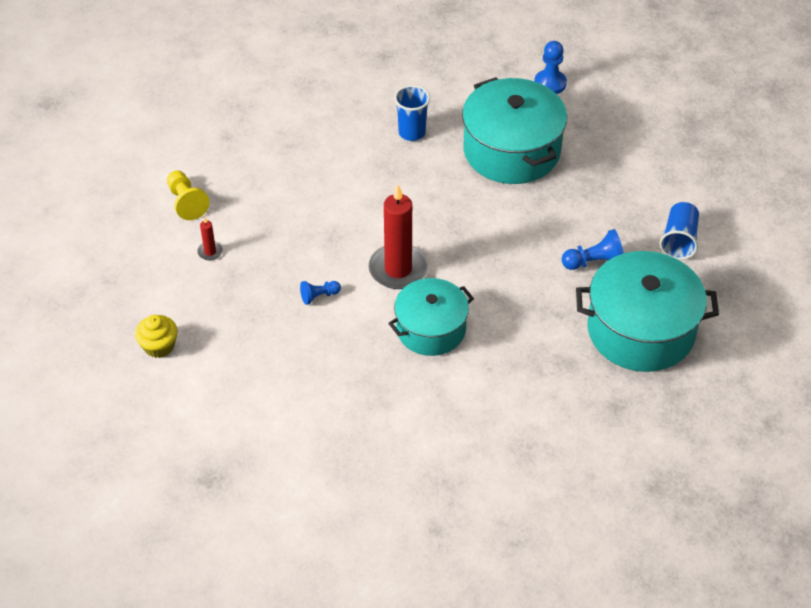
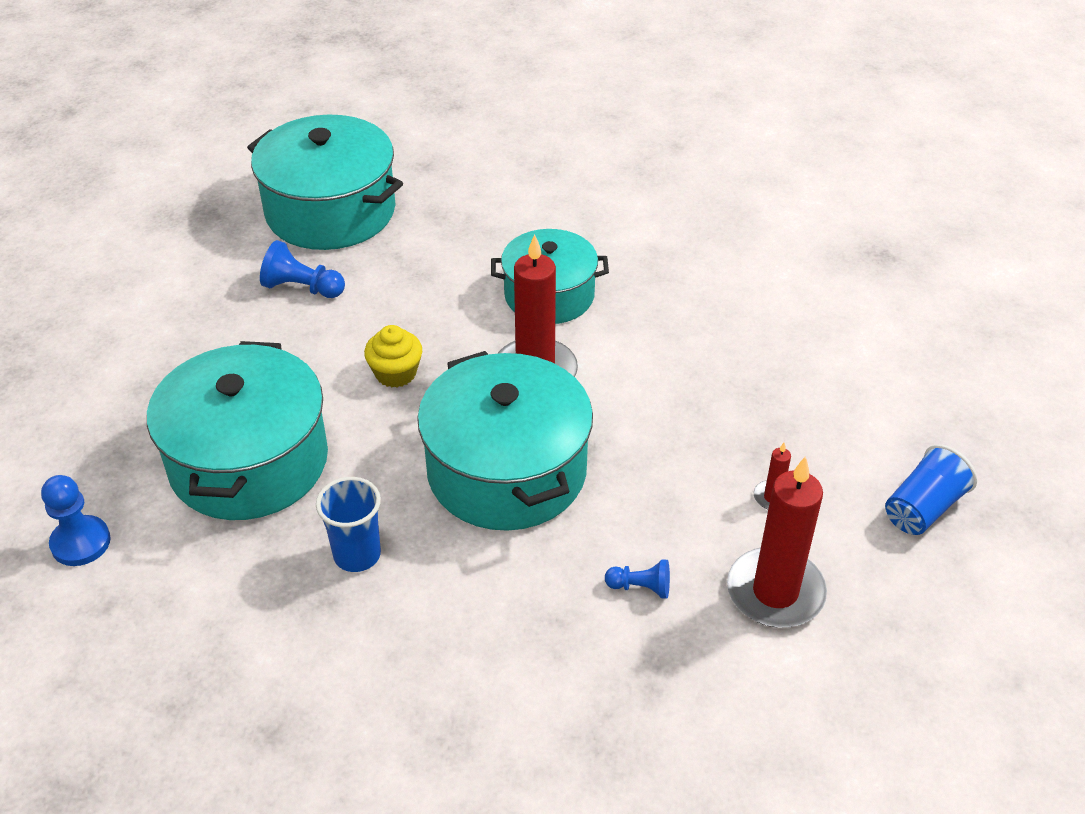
camera: 150 degrees left, 5 degrees down
(159, 346) = (893, 403): yellow cupcake -> yellow cupcake (395, 373)
(186, 202) = (775, 592): yellow pawn -> red candle
(319, 296) = (656, 381): blue pawn -> blue pawn (640, 587)
(369, 204) = (507, 471): none -> turquoise pot
(679, 240) = (186, 271): blue cup -> blue cup (923, 508)

